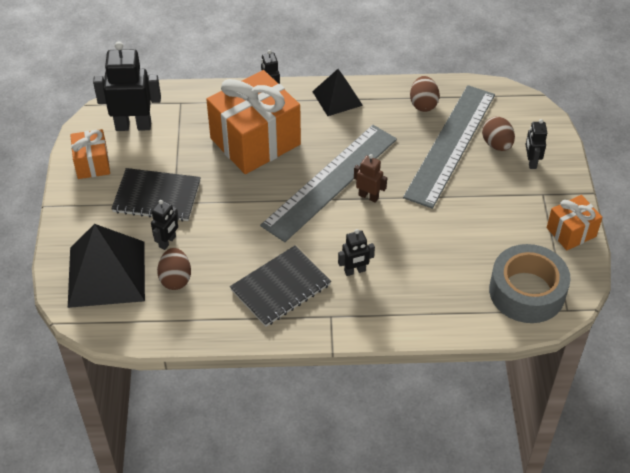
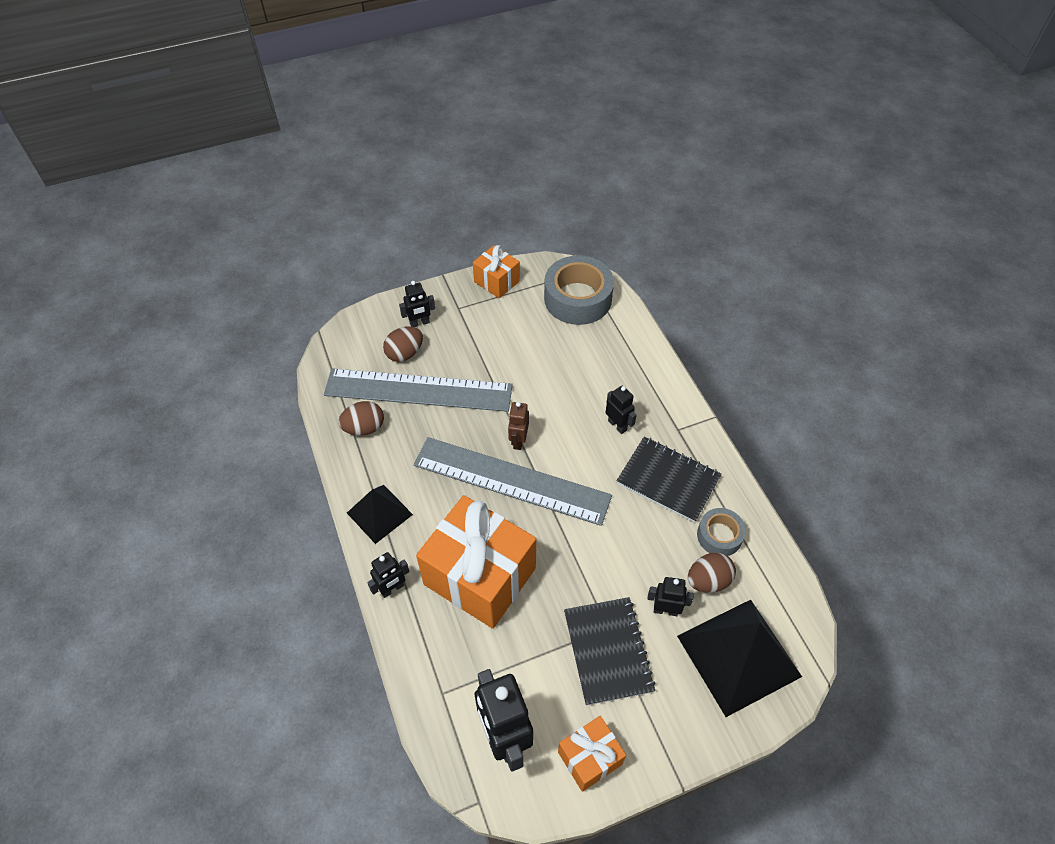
camera: 110 degrees left, 5 degrees up
(210, 303) = (719, 536): none -> grey tape

